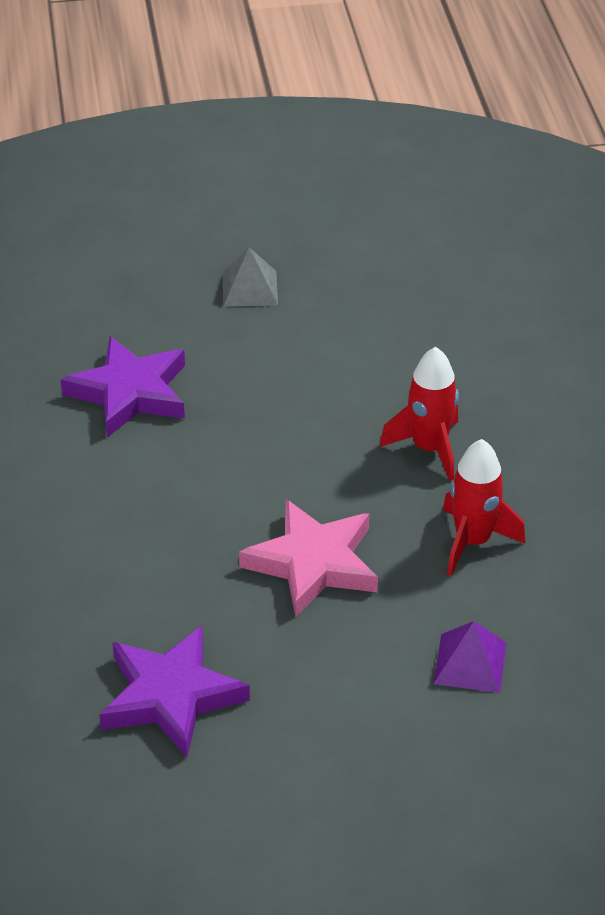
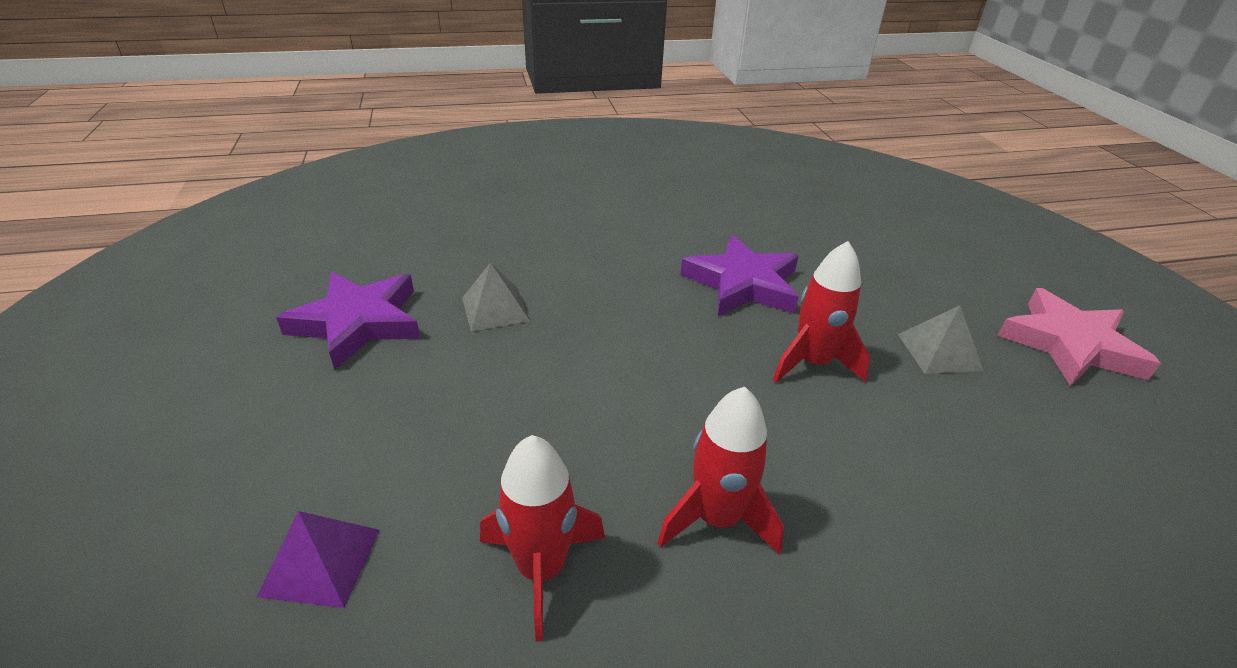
camera: 85 degrees right, 5 degrees down
(155, 585) = (495, 309): none -> grey pyramid
(260, 367) = (813, 363): none -> red rocket
(313, 563) = (514, 410): pink star -> pink star (1070, 344)

